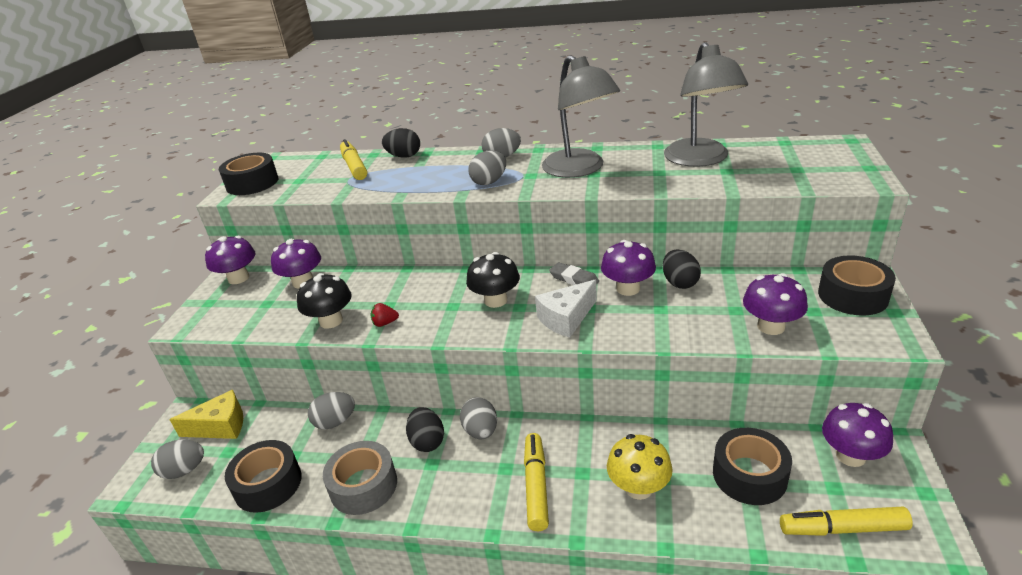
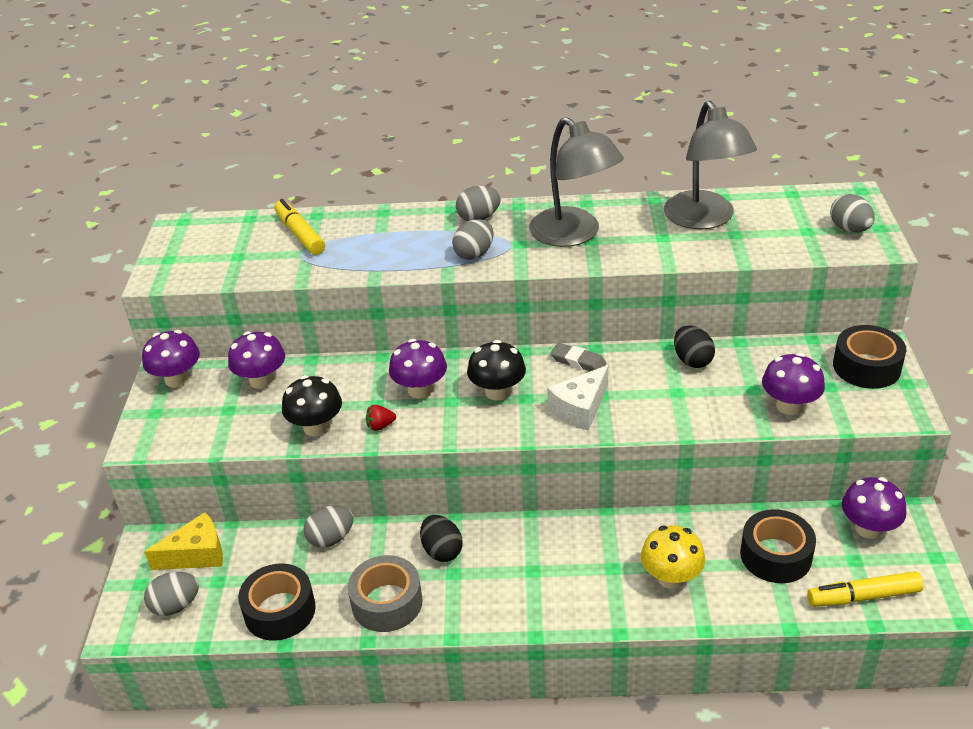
camera: 10 degrees left, 5 degrees up
(252, 183) = (178, 261): black tape -> none
(404, 156) = (357, 218): black egg -> none
(481, 431) = (497, 535): grey egg -> grey egg (849, 229)
(536, 486) = (569, 585): yellow marker -> none
(628, 288) = (638, 370): purple mushroom -> purple mushroom (420, 390)

